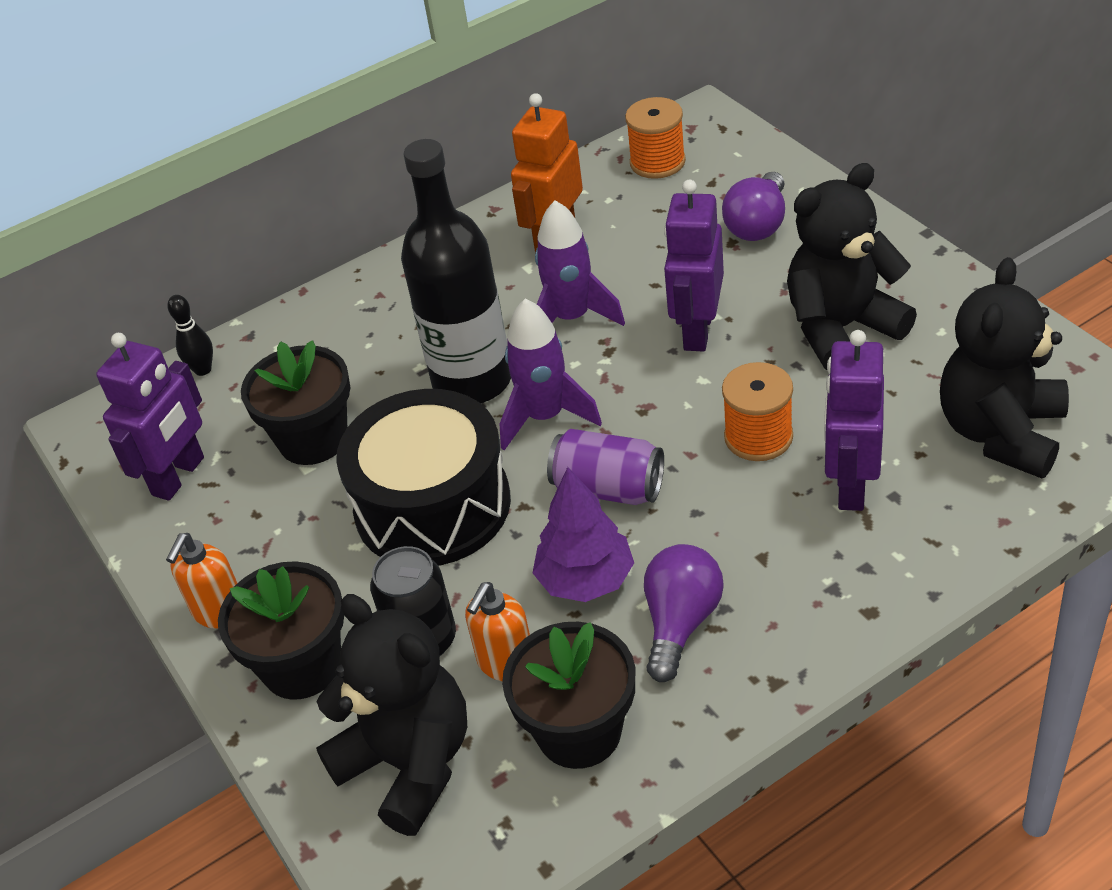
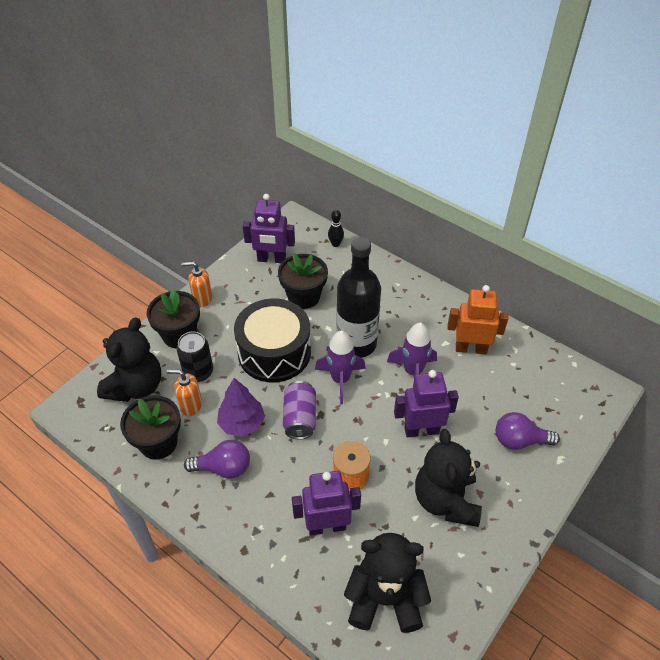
camera: 65 degrees right, 5 degrees up
(657, 162) = (555, 378): orange spool -> none
(841, 328) = (445, 500): black teddy bear -> black teddy bear turned 135 degrees counterclockwise

